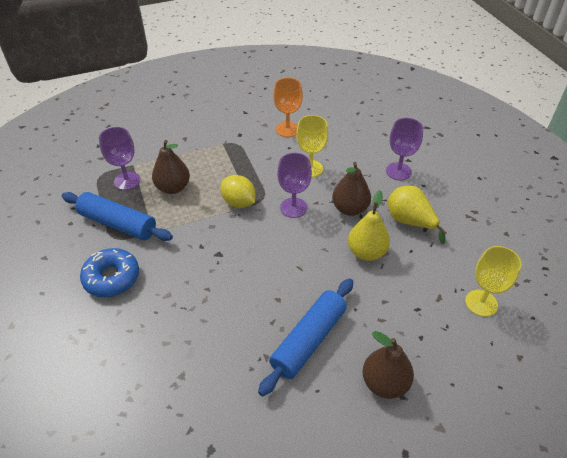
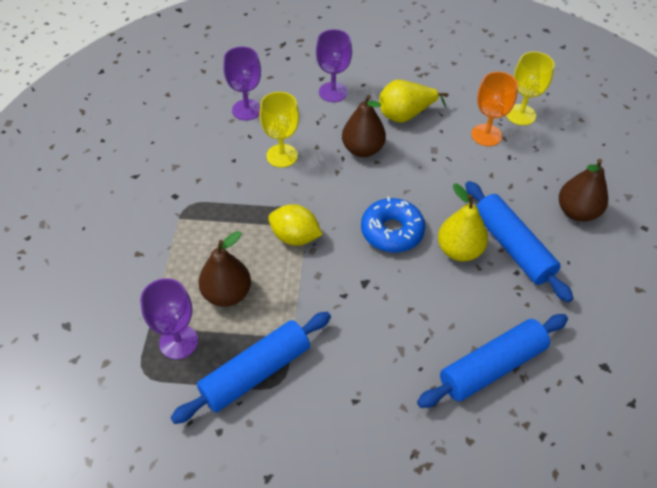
camera: 65 degrees left, 5 degrees up
(112, 278) = (346, 402): blue donut -> blue donut (392, 231)
(175, 359) = (492, 367): none -> blue rolling pin
(239, 202) = (295, 237): yellow lemon -> yellow lemon turned 45 degrees clockwise
(287, 129) = (201, 149): orange goblet -> orange goblet (486, 135)
(293, 207) = (333, 192): purple goblet -> purple goblet (247, 110)
(366, 252) = (427, 162): yellow pear -> yellow pear (459, 250)

